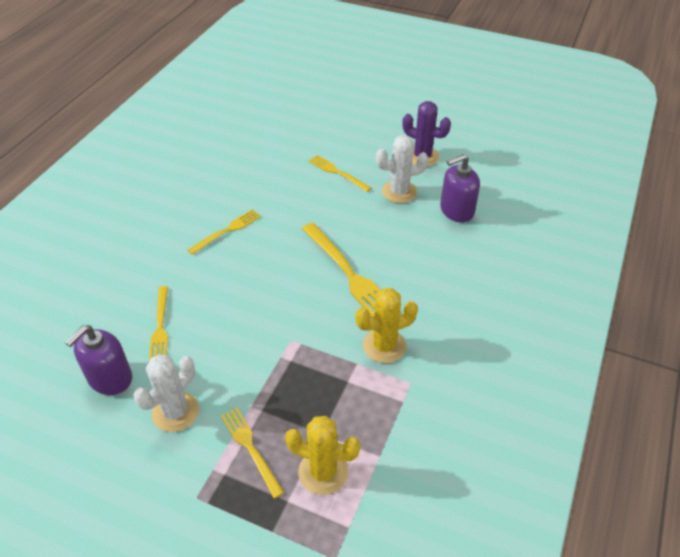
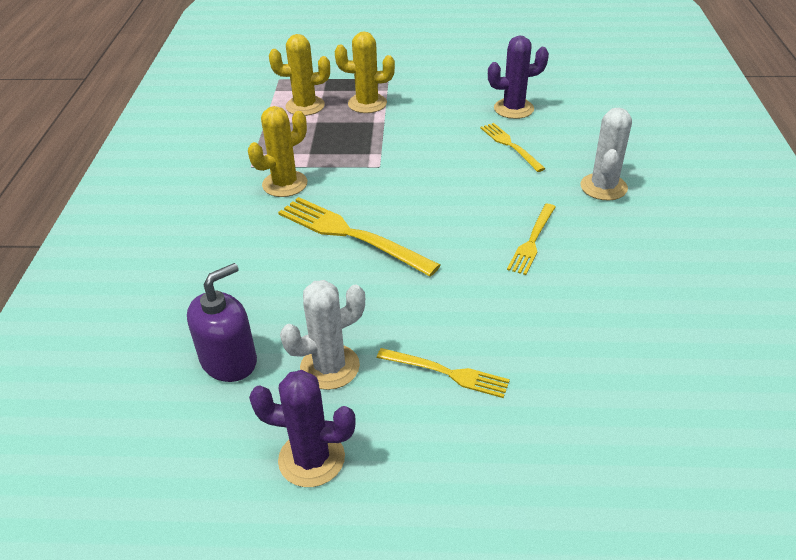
camera: 160 degrees right, 5 degrees down
(110, 378) = (513, 109): purple soap dispenser -> purple cactus
(175, 412) = (441, 106): white cactus -> white cactus (603, 187)
(250, 448) = (367, 103): yellow fork -> yellow cactus

